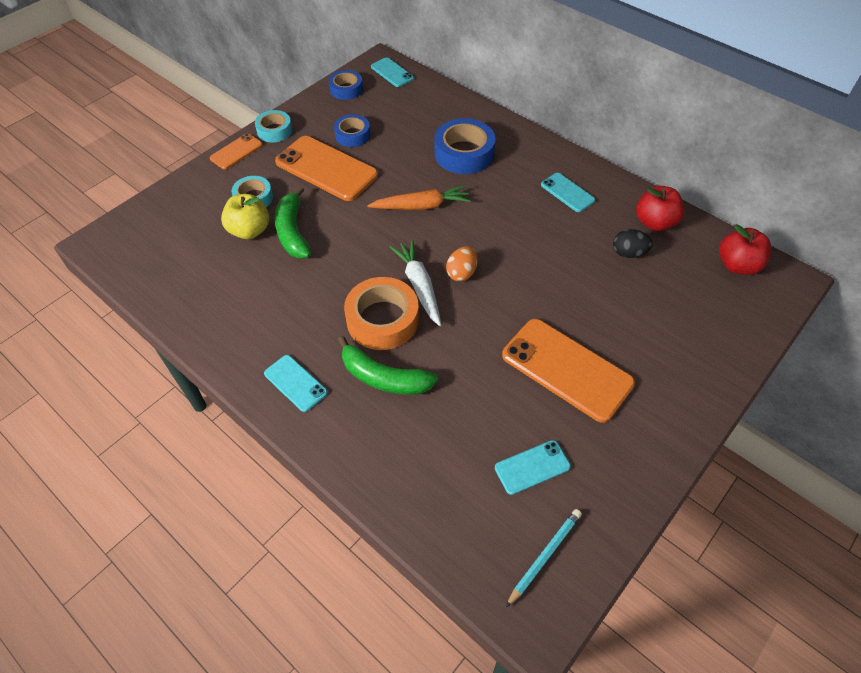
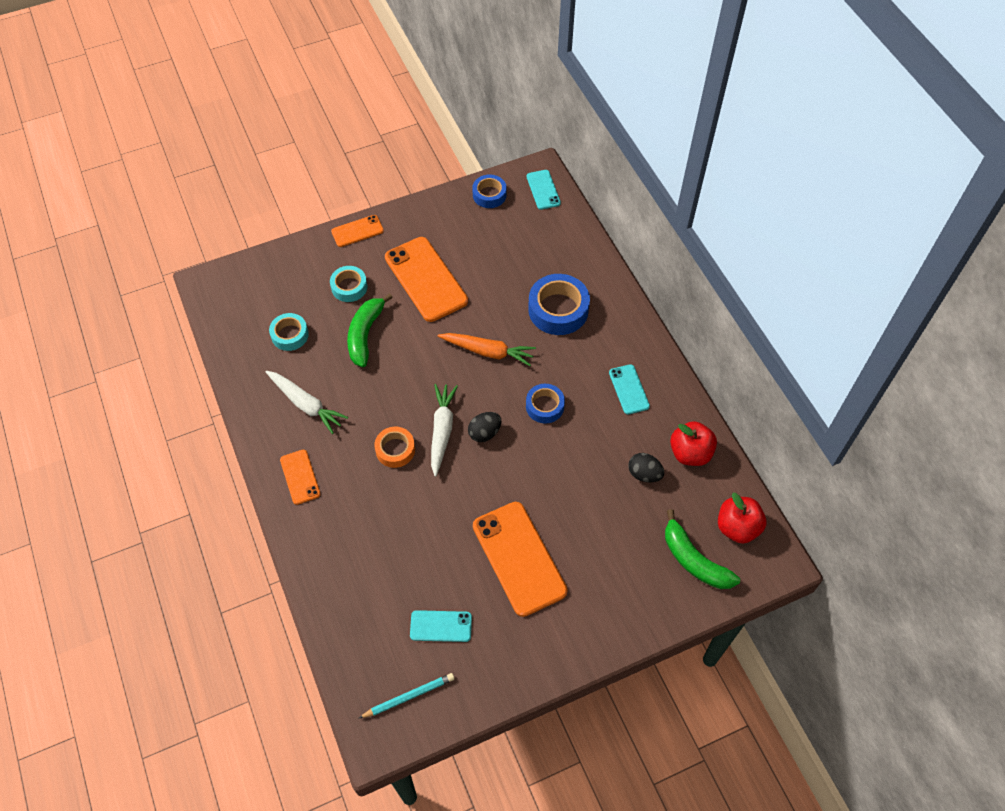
camera: 25 degrees right, 5 degrees up
(249, 230) = (330, 319): yellow apple -> none
(264, 313) = (306, 404): none -> white carrot
(274, 131) = (401, 220): turquoise tape -> turquoise tape (290, 335)
(295, 383) = (300, 477): turquoise phone -> orange phone
(352, 135) = (468, 251): blue tape -> blue tape (545, 406)
(382, 320) = (395, 450): orange tape -> orange tape, size x0.60
(384, 378) = (369, 502): green banana -> green banana (694, 560)
(461, 273) = (484, 433): orange egg -> black egg

